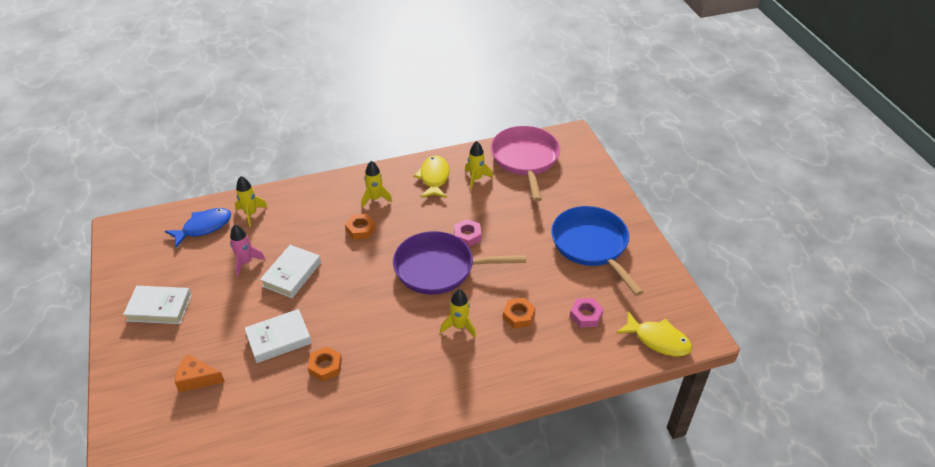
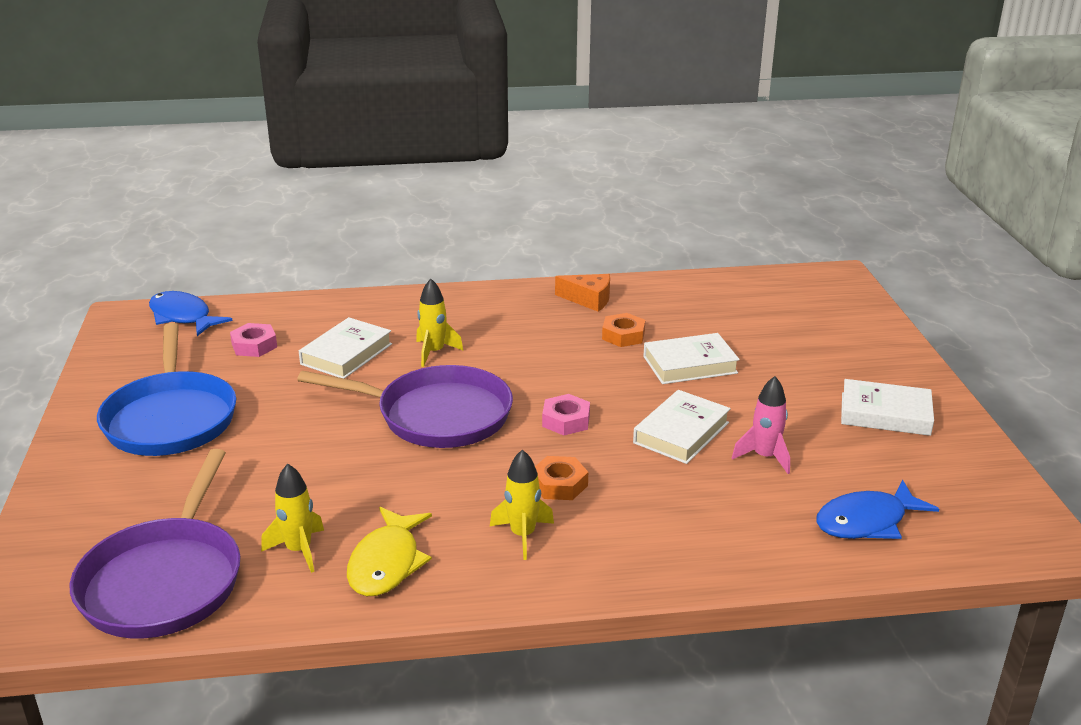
camera: 170 degrees left, 15 degrees down
(197, 379) = (792, 341): orange cheese -> orange cheese (589, 299)
(251, 214) = (779, 535): yellow rocket -> none
(467, 235) = (369, 453): pink nut -> pink nut (566, 420)
(518, 316) = (346, 354): orange nut -> white book
(525, 159) = (165, 580): pink pan -> purple pan
(658, 340) = (183, 317): yellow fish -> blue fish

